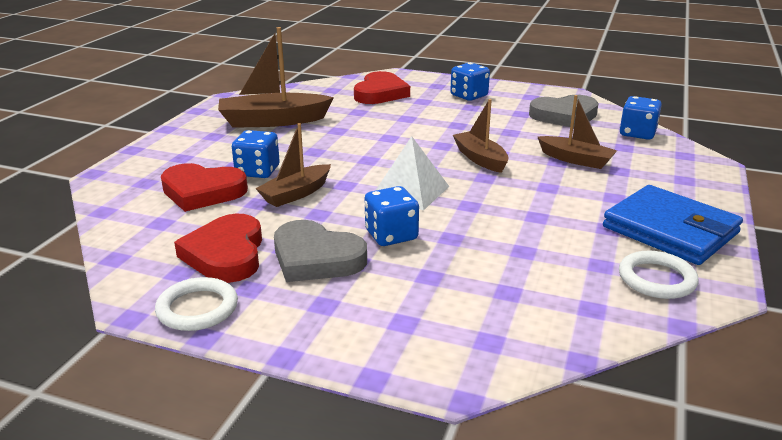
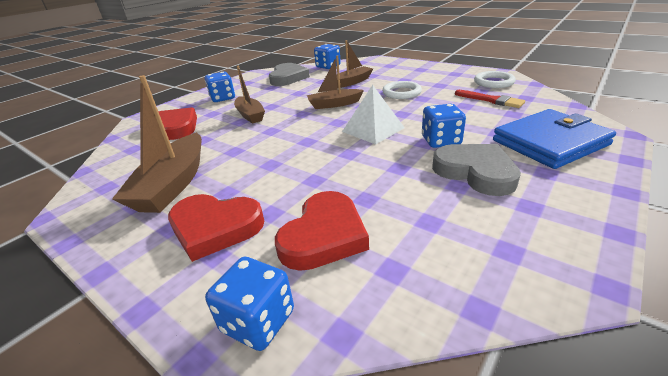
camera: 70 degrees left, 5 degrees up
(197, 308) = (574, 237): white ring -> white ring (401, 93)
(226, 254) = (469, 219): red heart -> red heart (215, 228)
(257, 171) = (294, 197): blue dice -> blue dice (258, 321)
(296, 194) = (356, 177): brown boat -> brown boat (250, 115)
(316, 258) = (475, 172): grey heart -> grey heart turned 90 degrees counterclockwise
(559, 274) = (491, 100): none -> red brush
(670, 230) = (444, 74): blue wallet -> blue wallet (549, 142)

